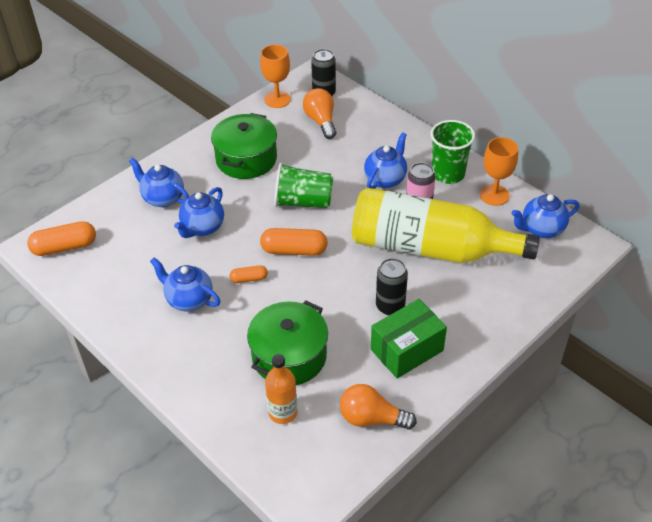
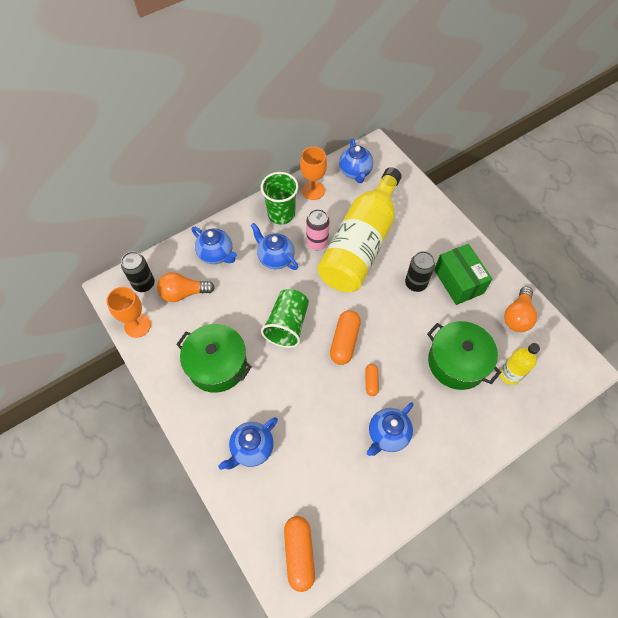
camera: 80 degrees left, 15 degrees up
(202, 228) = (301, 414): blue teapot -> blue teapot (216, 254)
(283, 412) = (510, 375): orange bottle -> yellow bottle

